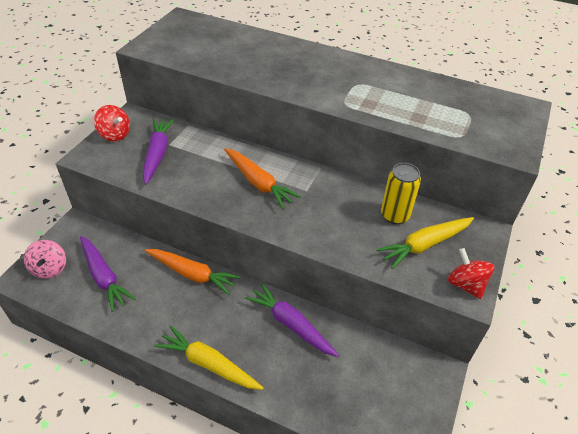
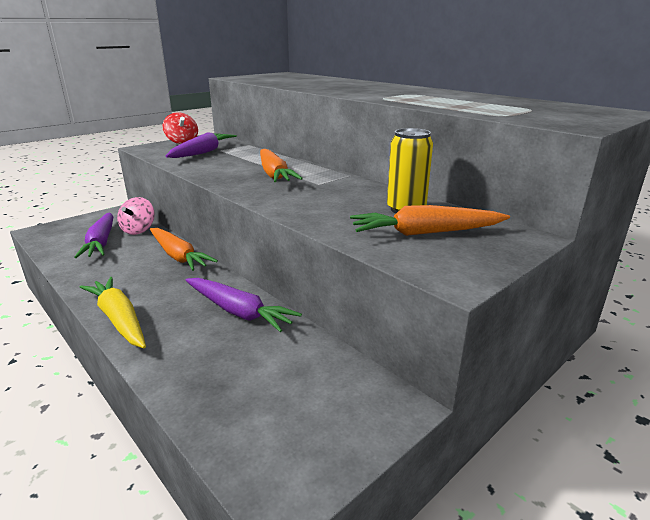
camera: 25 degrees right, 20 degrees down
(50, 268) = (66, 230): pink spinning top -> pink spinning top (139, 230)
(291, 324) = (238, 312): purple carrot -> purple carrot turned 150 degrees clockwise
(424, 245) = (425, 233): yellow carrot -> orange carrot
(465, 284) = (458, 269): red spinning top -> none

